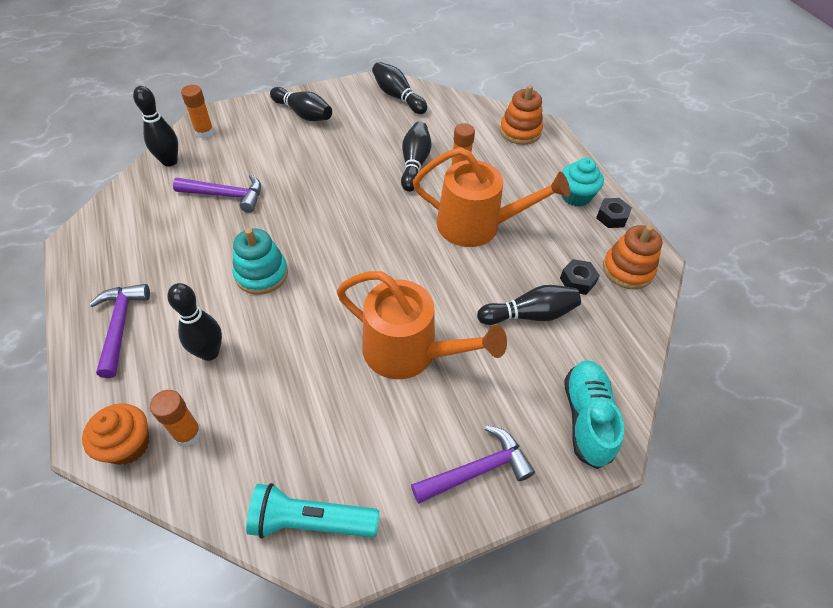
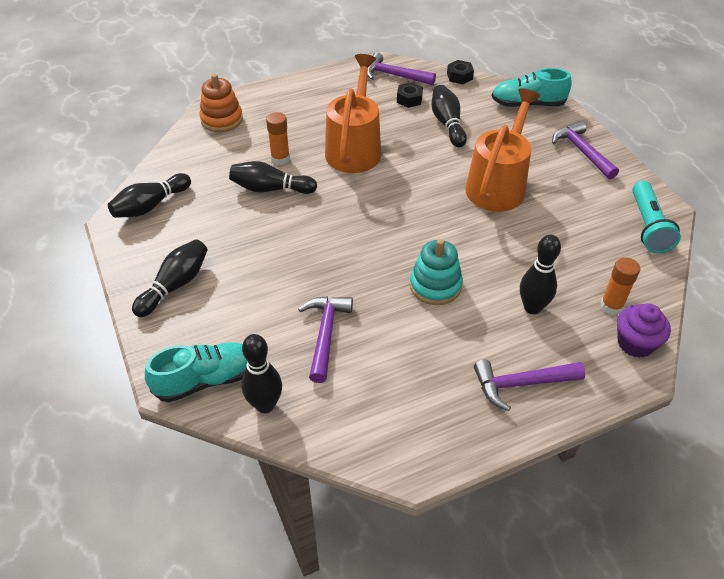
camera: 90 degrees left, 5 degrees down
(128, 445) = (635, 343): orange cupcake -> purple cupcake
(204, 132) = (206, 380): orange glue stick -> turquoise shoe
(575, 196) = (313, 93): turquoise cupcake -> none
(611, 217) = (337, 77): black nut -> black nut (459, 76)
(627, 269) = (394, 75): orange stacking toy -> purple hammer

